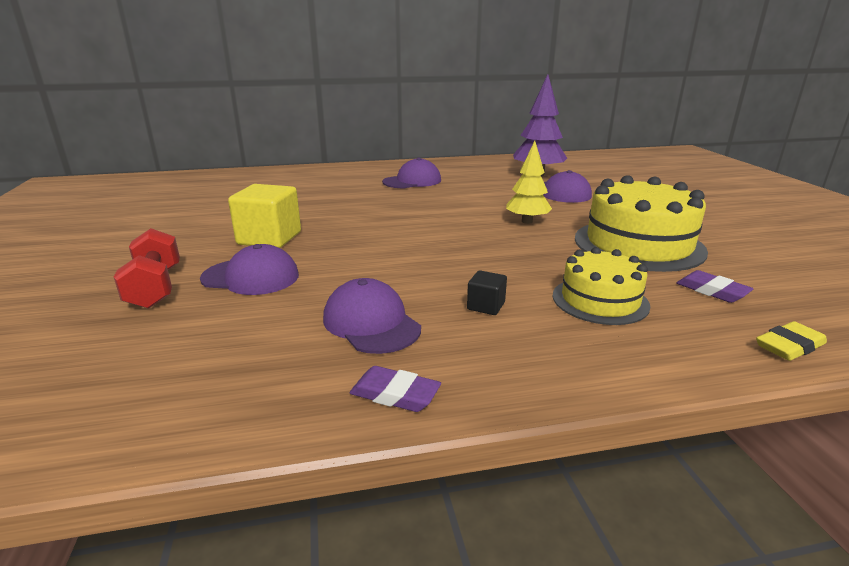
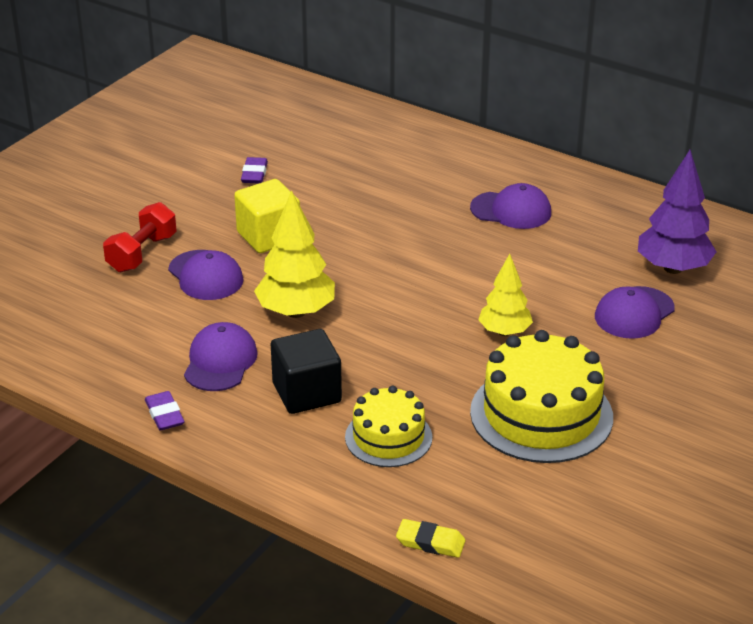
camera: 45 degrees right, 10 degrees up
(374, 266) = (296, 312): none -> yellow tree
(486, 306) = (306, 393): black cube -> black cube, size x2.04
(712, 291) = (486, 484): purple eraser -> purple eraser (254, 174)

